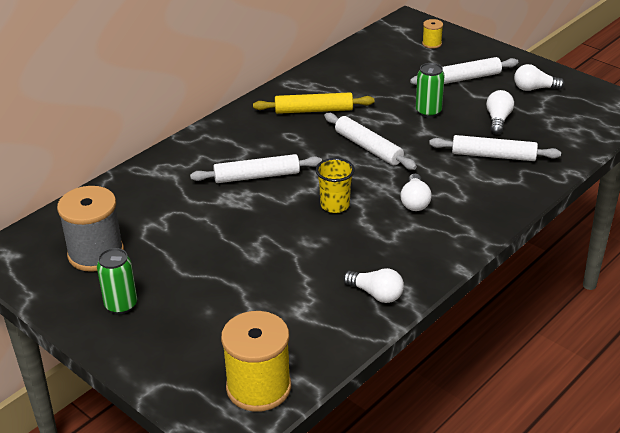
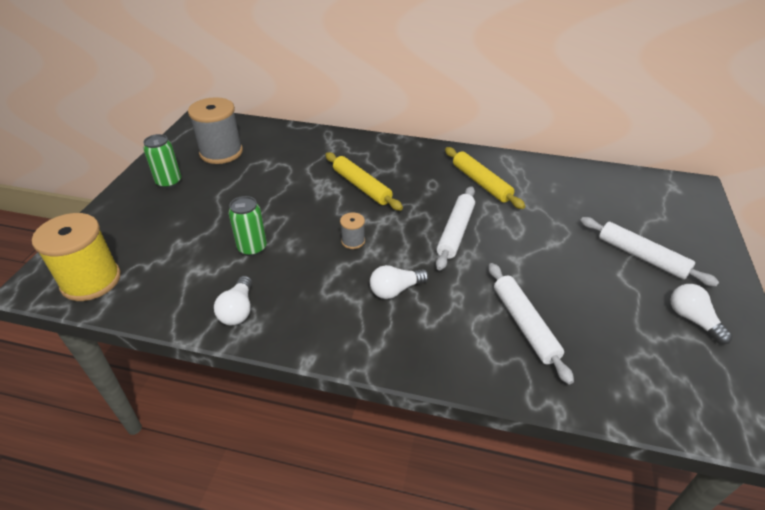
camera: 60 degrees right, 5 degrees up
(256, 176) = (361, 186): white rolling pin -> yellow rolling pin
(335, 205) = (353, 241): yellow cup -> grey spool
(428, 111) = (553, 250): green can -> green can (252, 248)
(431, 44) = (674, 214): yellow spool -> none
(498, 120) = (595, 307): white light bulb -> none

